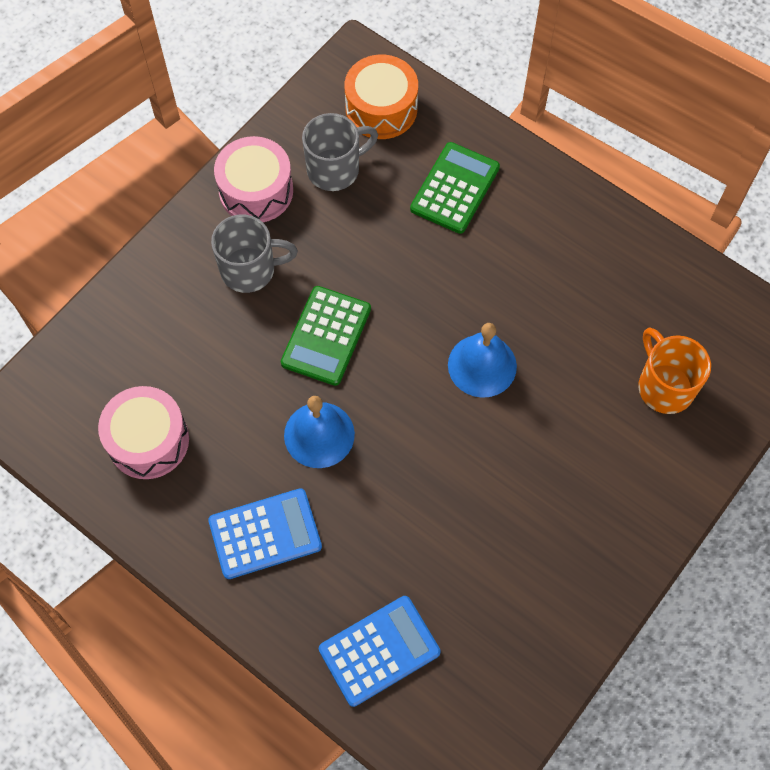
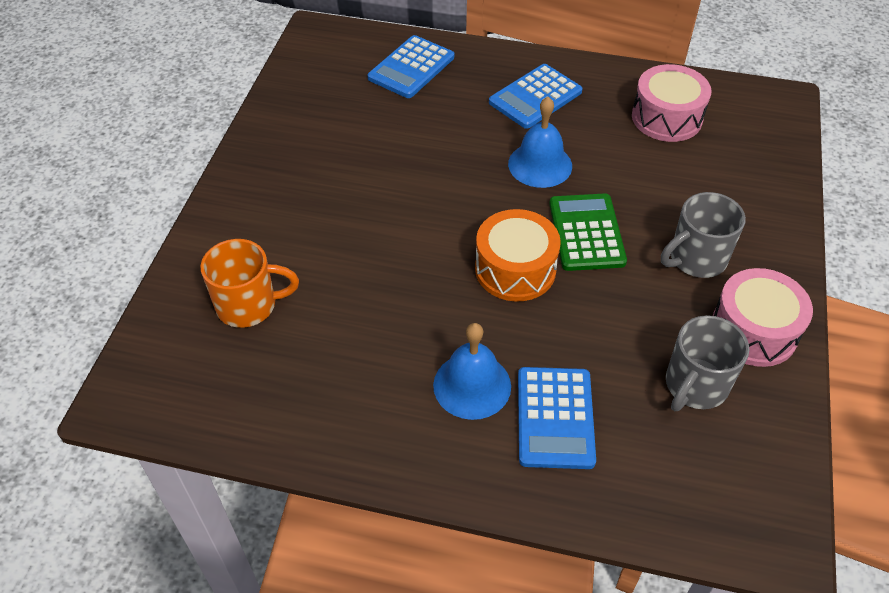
camera: 155 degrees right, 15 degrees down
(381, 109) = (700, 480): orange drum -> orange drum (515, 269)
(455, 188) = (555, 418): green calculator -> blue calculator
(482, 365) = (432, 260): blue bell -> blue bell (472, 385)
(664, 386) = (248, 305): orange mug -> orange mug turned 45 degrees counterclockwise

